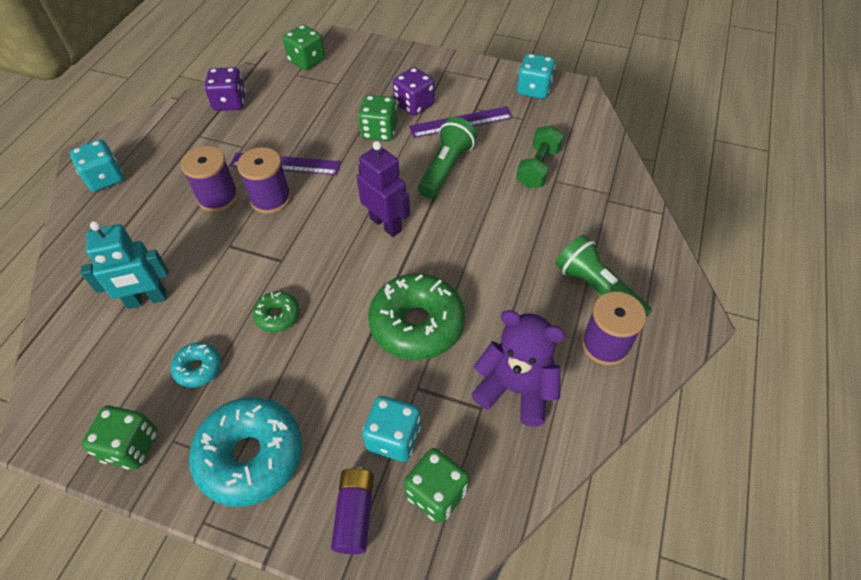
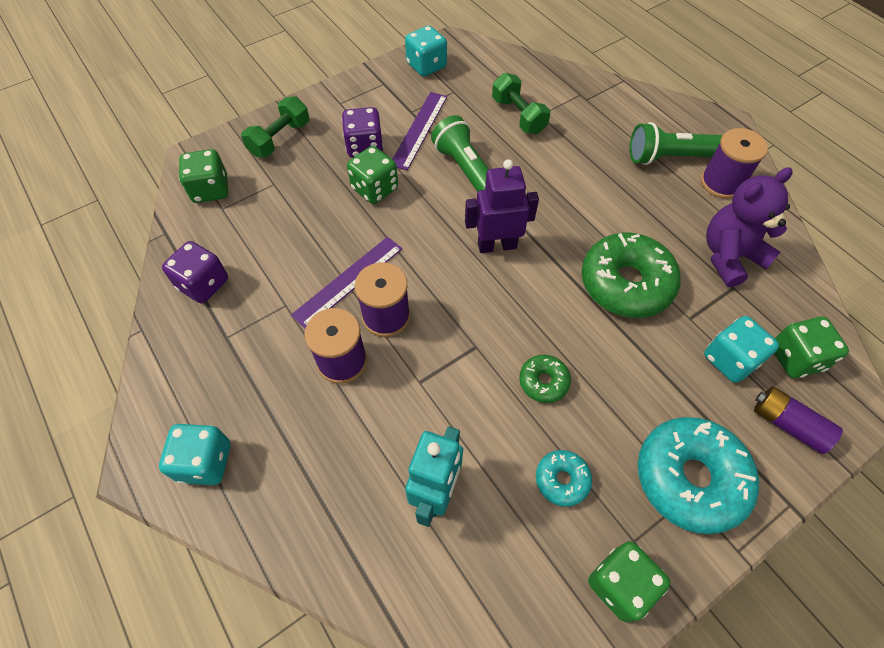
camera: 55 degrees left, 5 degrees up
(380, 63) = (280, 139): none -> green dumbbell

